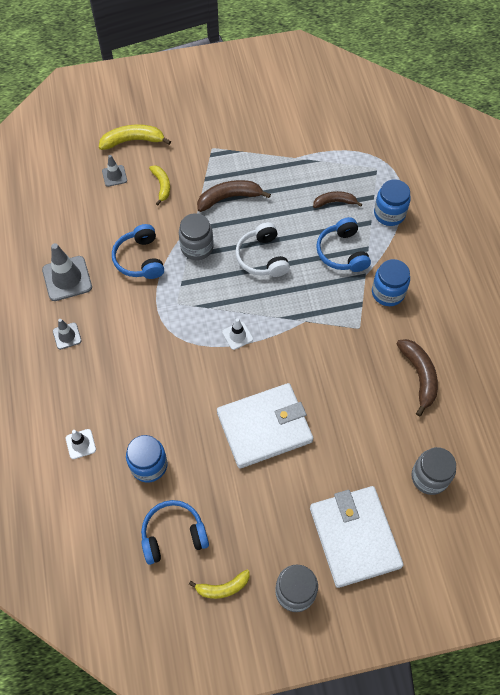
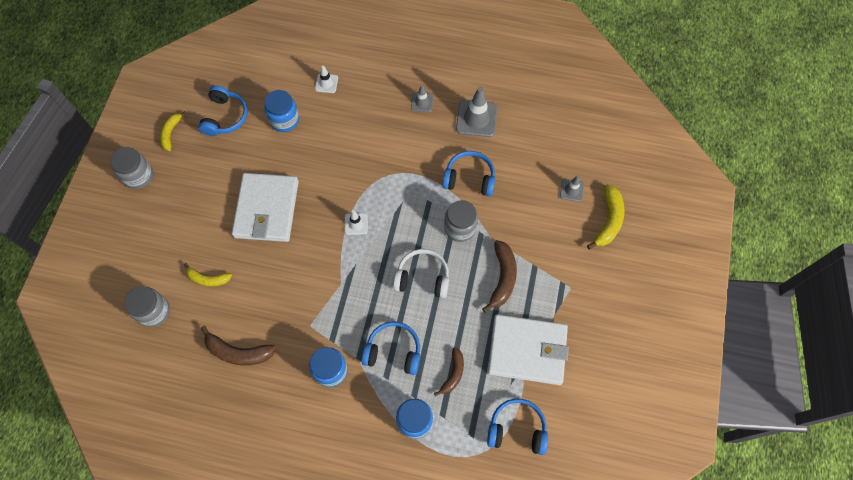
camera: 115 degrees right, 5 degrees up
(162, 186) = (542, 225): yellow banana -> yellow banana (208, 279)
(352, 145) = (517, 429): none -> blue headphones
(354, 537) = (147, 232): white wallet -> white wallet (527, 350)

